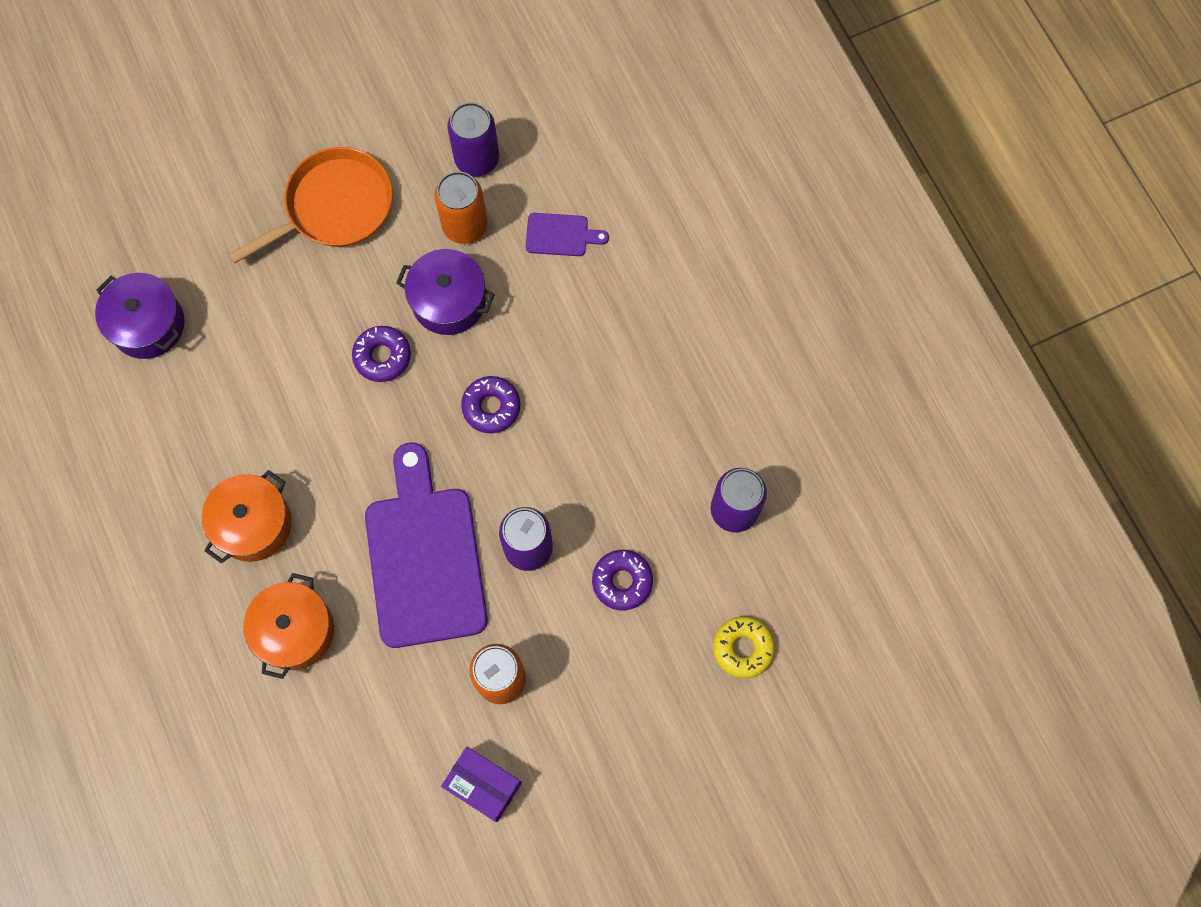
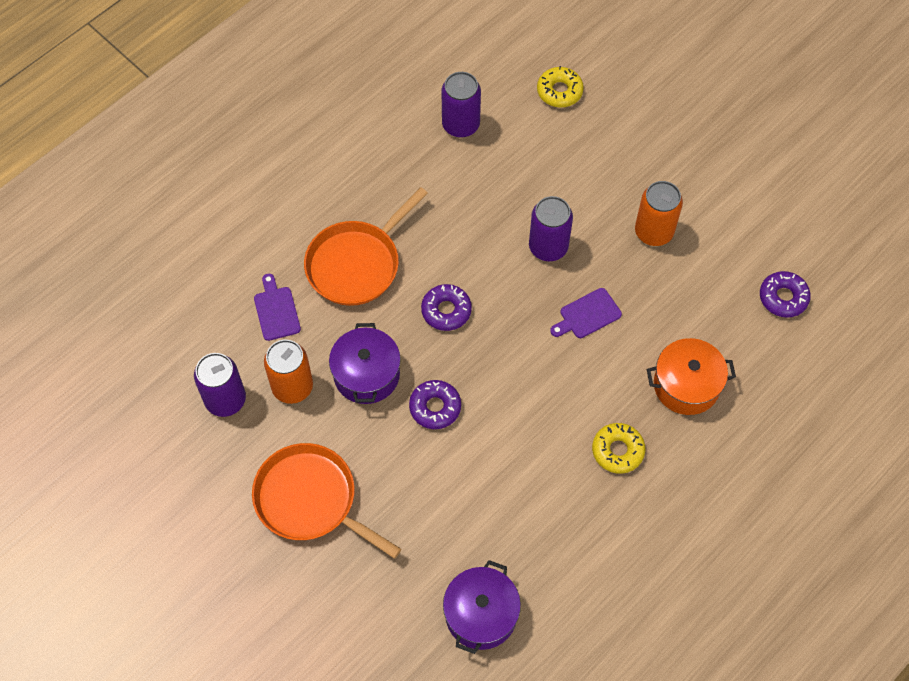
camera: 110 degrees left, 10 degrees down
(253, 524) = (617, 451): orange pot -> yellow donut
(424, 557) = (587, 315): purple cutting board -> purple cutting board, size x0.43
(483, 785) = (733, 218): purple box -> none
(586, 333) = (356, 264): none -> orange pan
(622, 581) = (545, 178): purple donut -> purple donut (783, 298)

